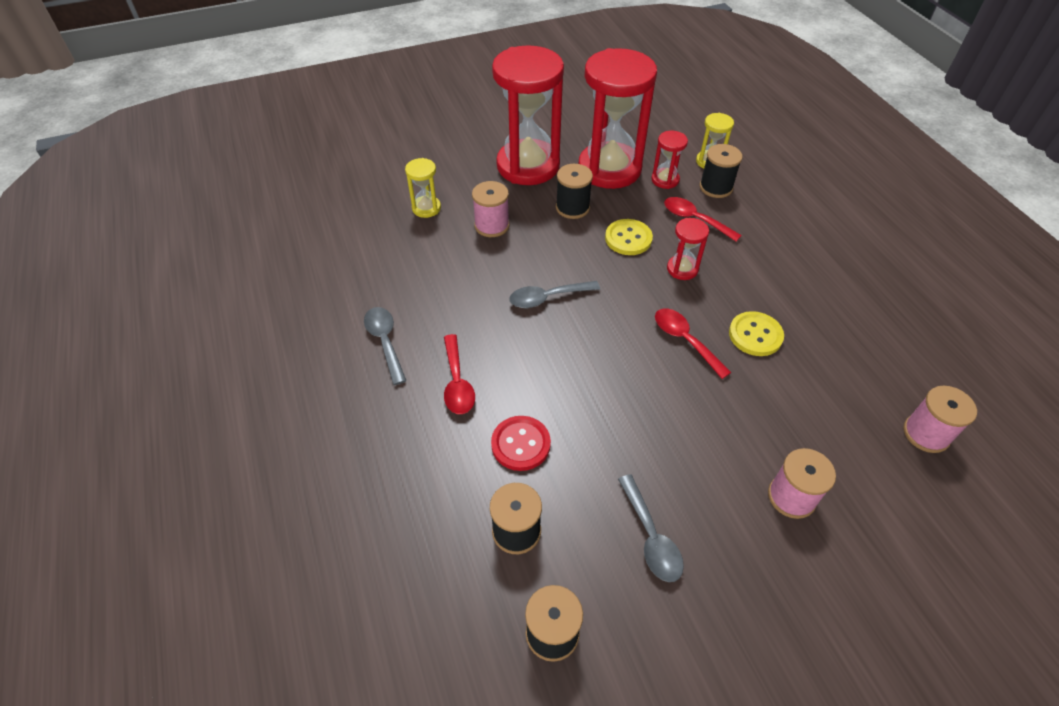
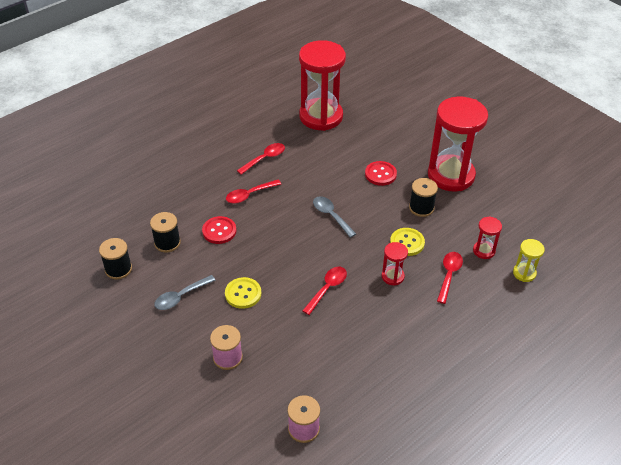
camera: 70 degrees right, 5 degrees down
(385, 342) = (264, 159): grey spoon -> red spoon
(426, 208) = (379, 141): yellow hourglass -> none
(492, 225) = (380, 174): pink spool -> red button
(609, 169) = (476, 218): red hourglass -> red hourglass (321, 116)
(716, 187) = (494, 282): black spool -> none
(755, 335) = (349, 325): yellow button -> yellow button (243, 294)

